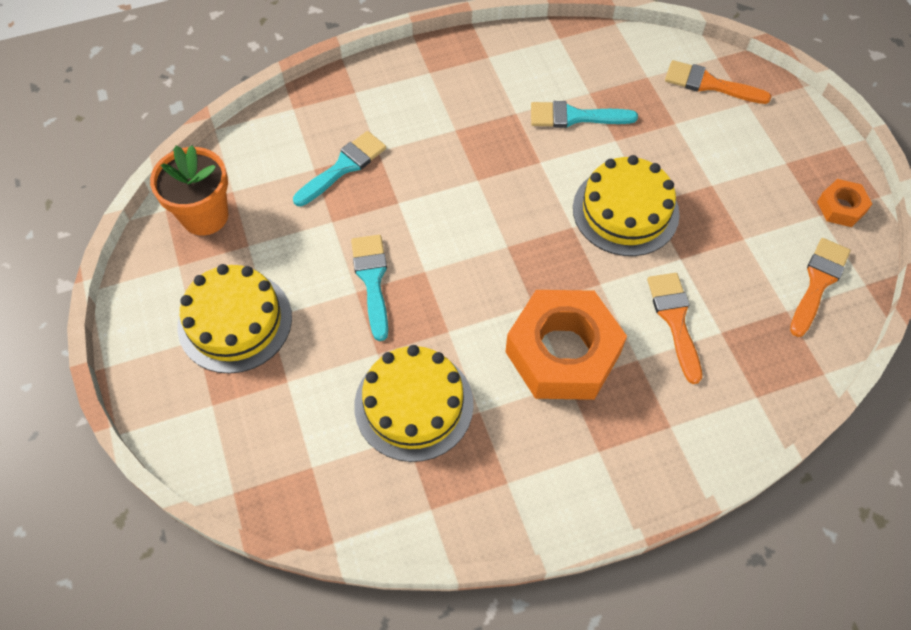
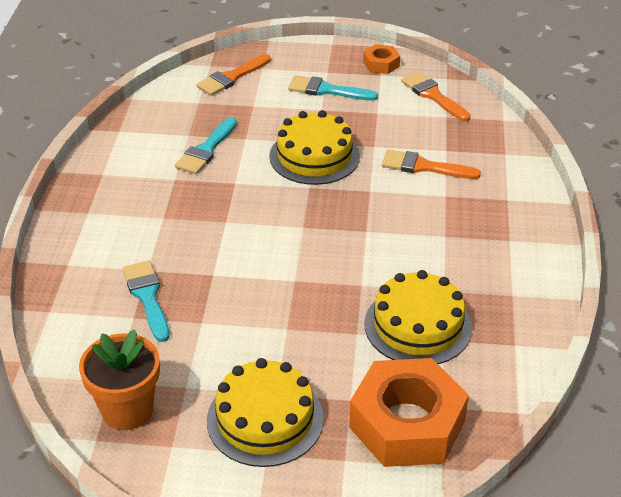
camera: 65 degrees left, 20 degrees down
(372, 280) = (282, 314): turquoise brush -> turquoise brush (326, 90)
(562, 353) = (418, 230): orange nut -> orange nut (407, 424)

